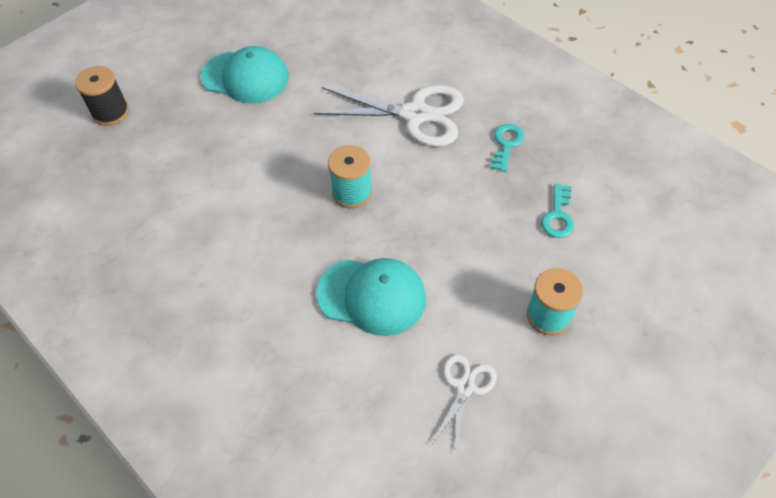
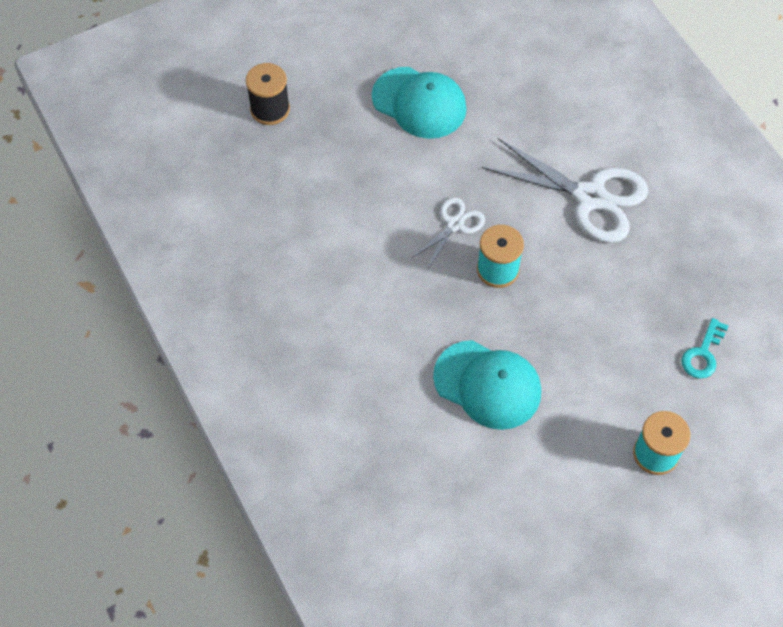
camera: 15 degrees right, 5 degrees up
(465, 387) = (550, 498): white scissors -> white scissors (454, 224)
(506, 145) = (676, 259): turquoise key -> none

